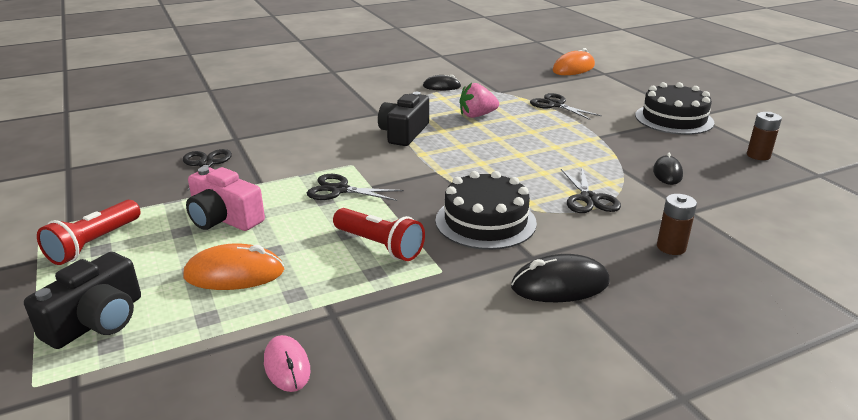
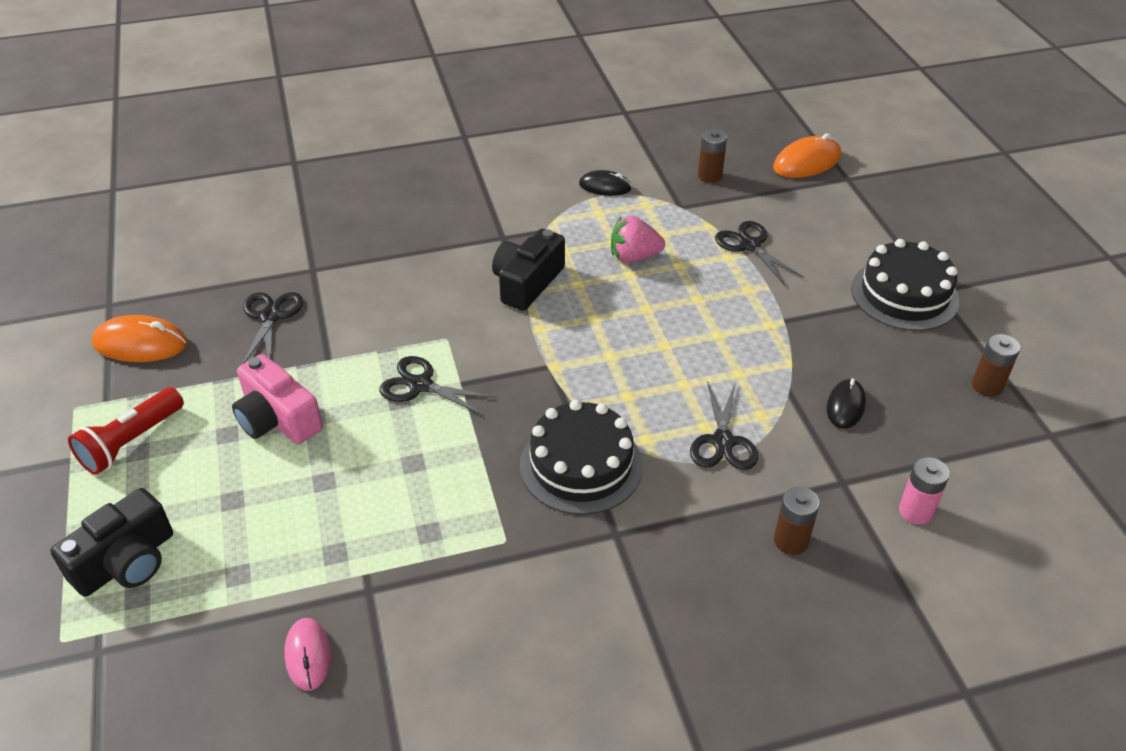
camera: 10 degrees right, 15 degrees up
(234, 273) = (276, 512): orange mouse -> orange mouse (140, 344)
(380, 246) = (445, 490): red flashlight -> none
(512, 77) = (709, 176): none -> brown battery
(560, 285) = (633, 583): black mouse -> none
(753, 222) = (915, 511): none -> pink battery

